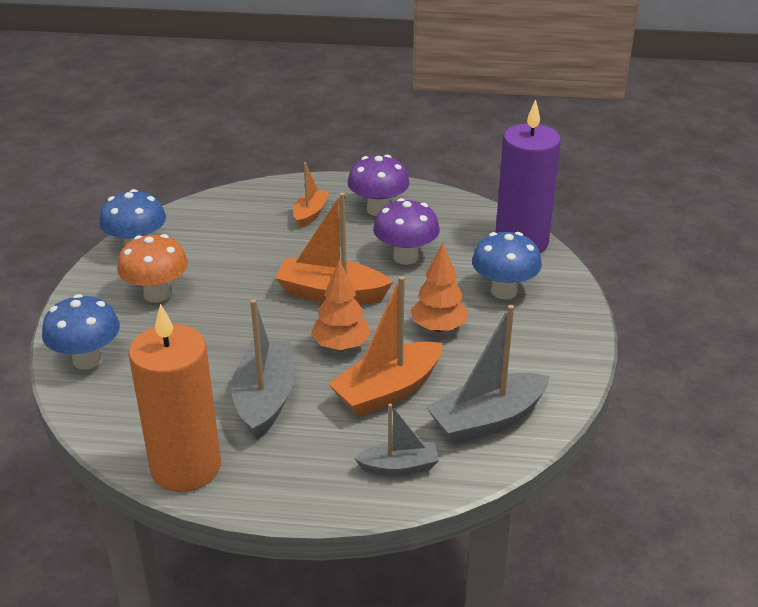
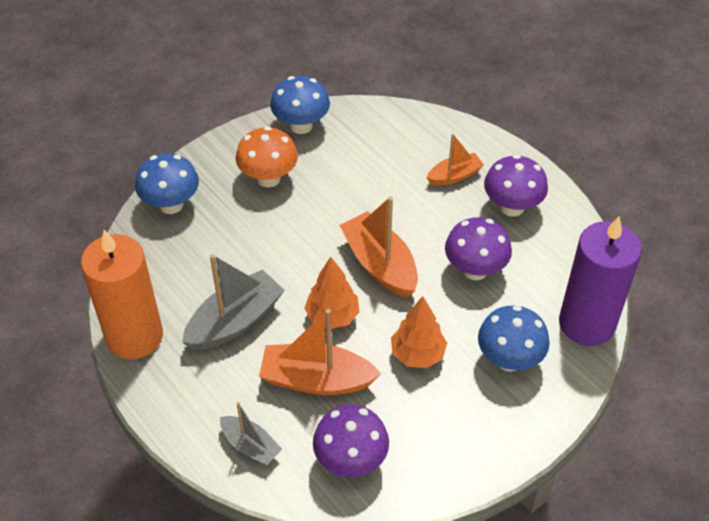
camera: 45 degrees right, 15 degrees up
(487, 420) = (351, 460): grey boat -> purple mushroom

